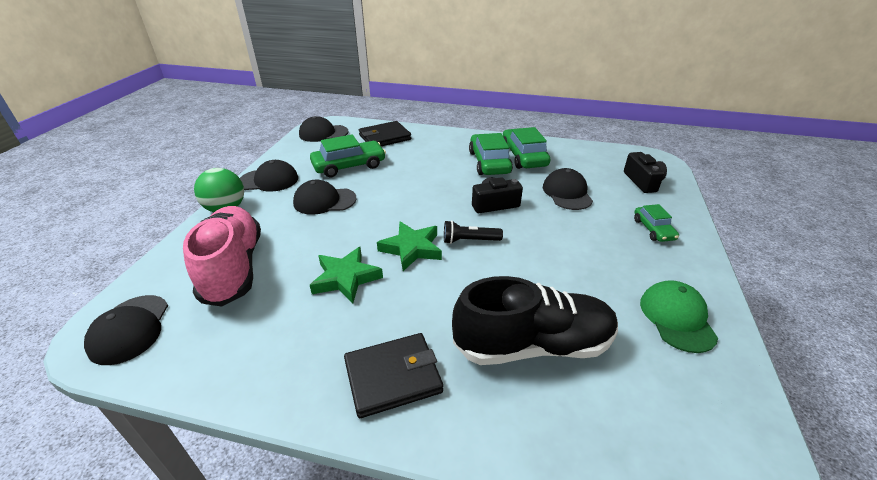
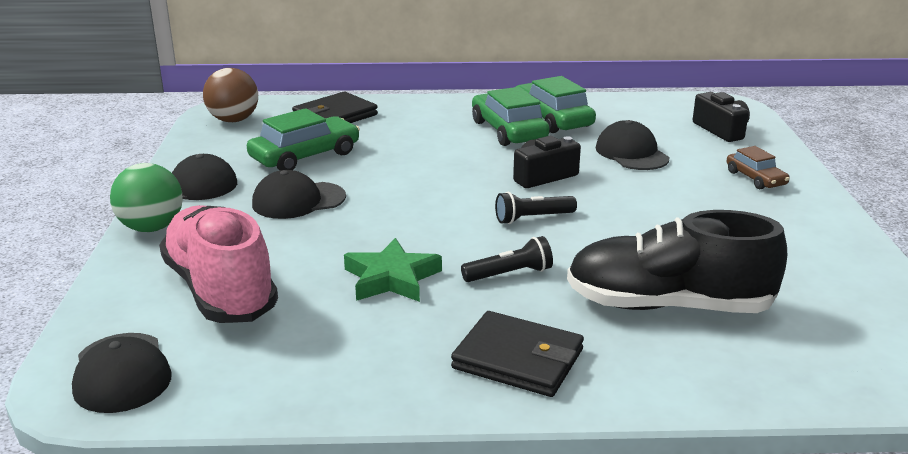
camera: 15 degrees left, 10 degrees down
(323, 133) = (233, 120): black cap -> brown ball
(393, 377) = (518, 359): black wallet -> black wallet turned 60 degrees clockwise
(411, 249) = (460, 236): green star -> none
(428, 290) = (509, 274): none -> black flashlight
(533, 345) = (668, 305): black shoe -> black shoe turned 150 degrees counterclockwise
(653, 229) = (755, 178): green car -> brown car
(677, 318) = (817, 258): green cap -> none

